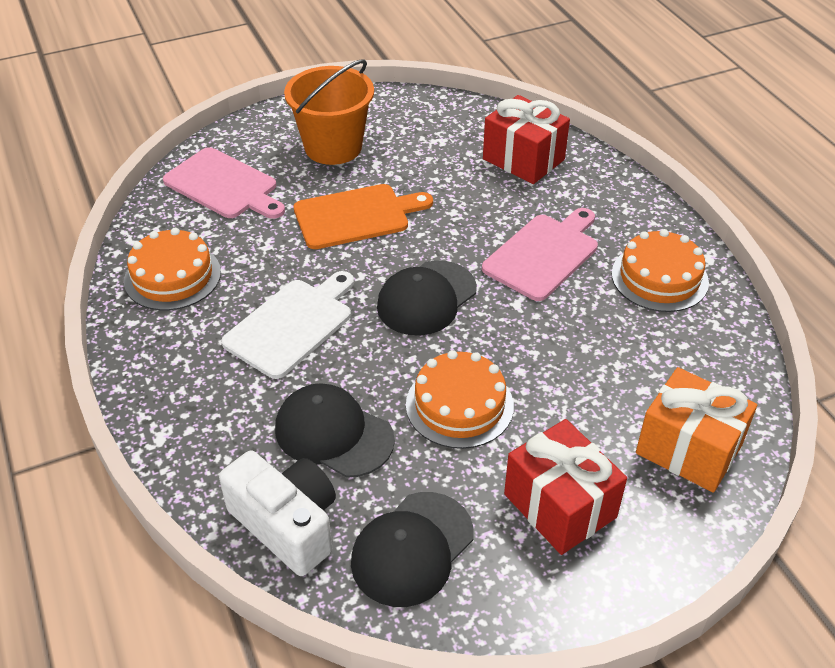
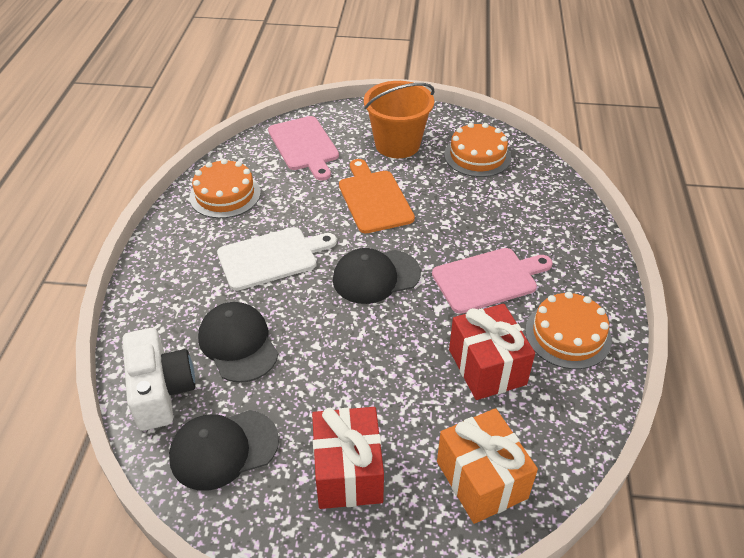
camera: 30 degrees right, 0 degrees up
(356, 216) = (374, 199): orange cutting board -> orange cutting board turned 120 degrees counterclockwise
(459, 405) = (337, 363): orange cake -> orange cake (477, 156)
(523, 159) = (531, 202): red gift -> red gift (487, 367)

